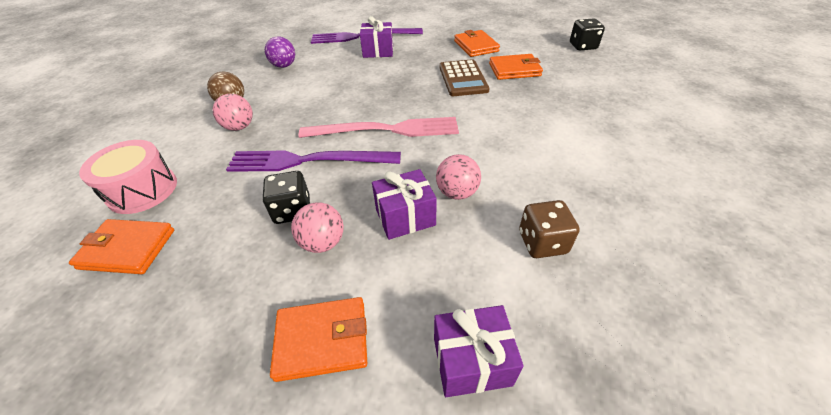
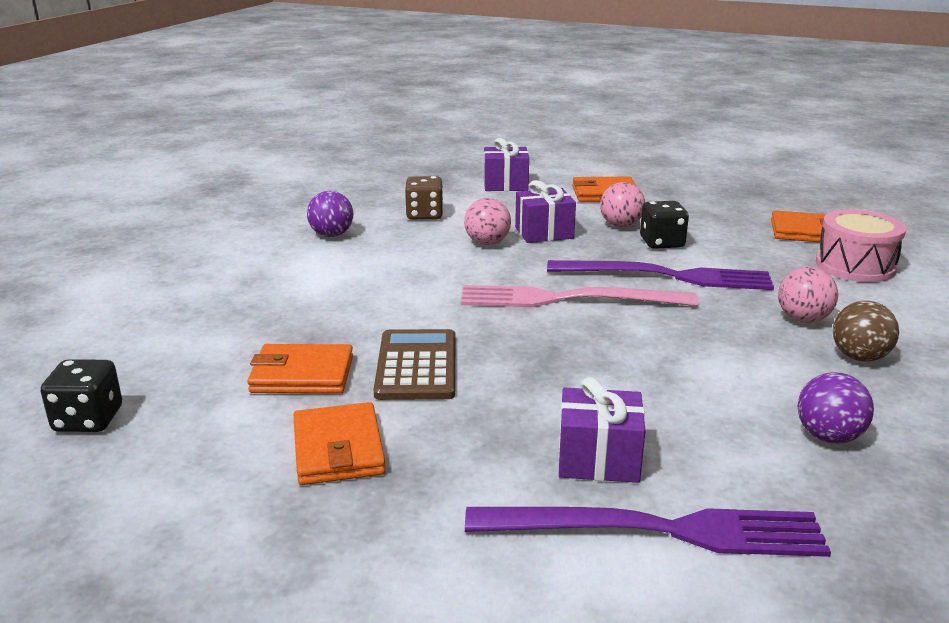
camera: 175 degrees left, 20 degrees down
(608, 191) = (331, 235): none -> purple ball

